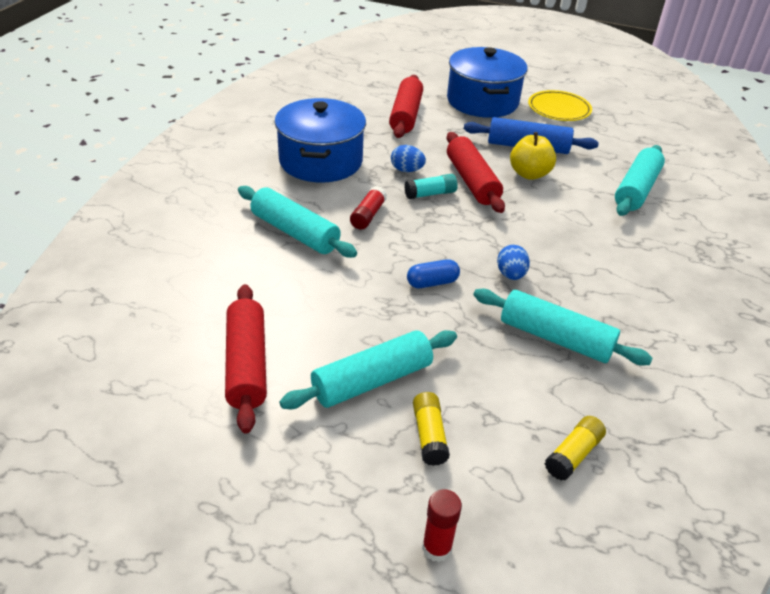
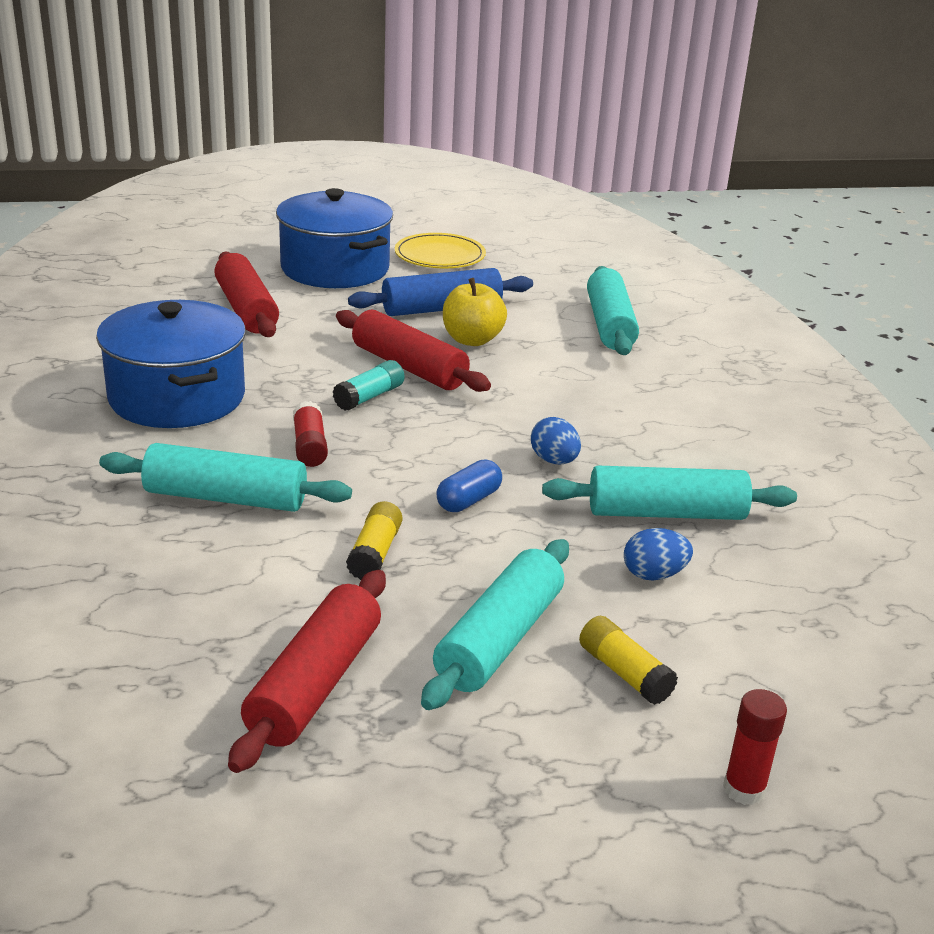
camera: 30 degrees left, 10 degrees down
(247, 364) = (315, 684): red rolling pin -> red rolling pin turned 60 degrees clockwise
(406, 170) = (311, 377): blue egg -> blue egg (654, 575)
(573, 455) = (794, 628): yellow glue stick -> yellow glue stick (375, 553)

